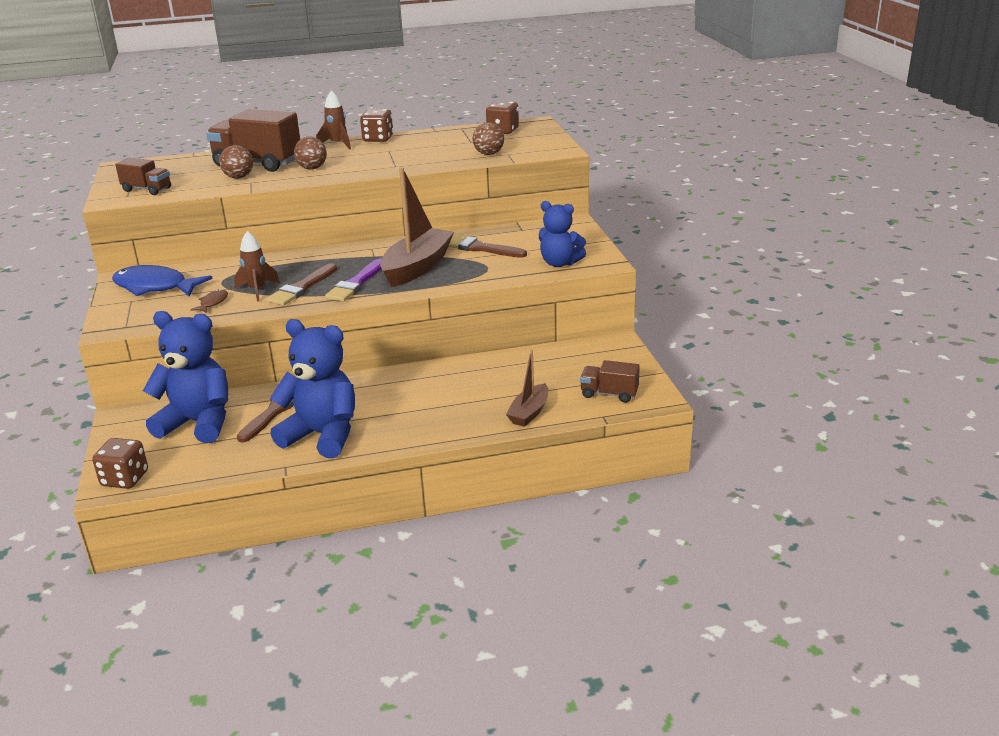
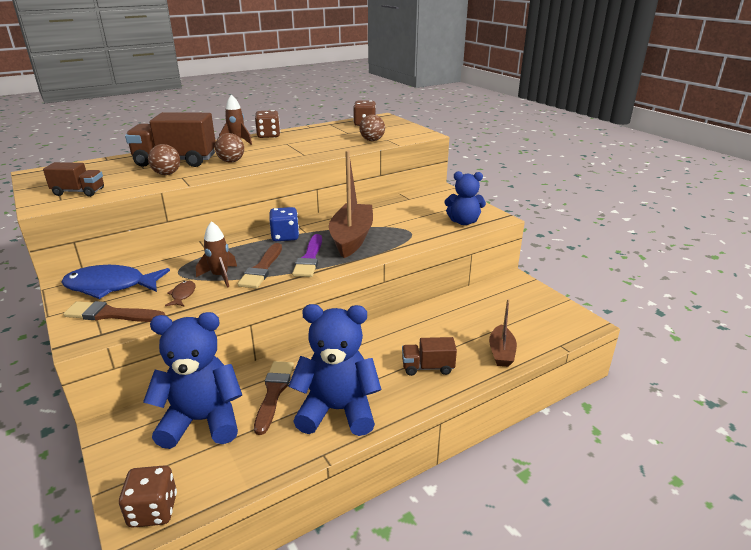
camera: 20 degrees left, 0 degrees up
(349, 258) = (285, 236): none -> blue dice
(481, 248) = (391, 216): brown brush -> brown brush (111, 314)
(609, 394) = (548, 324): brown truck -> brown truck (427, 367)

